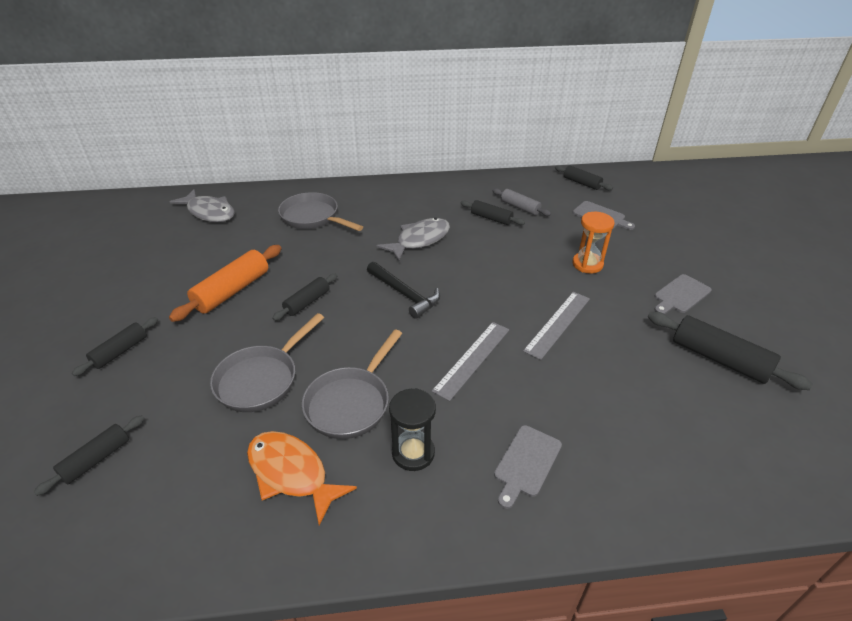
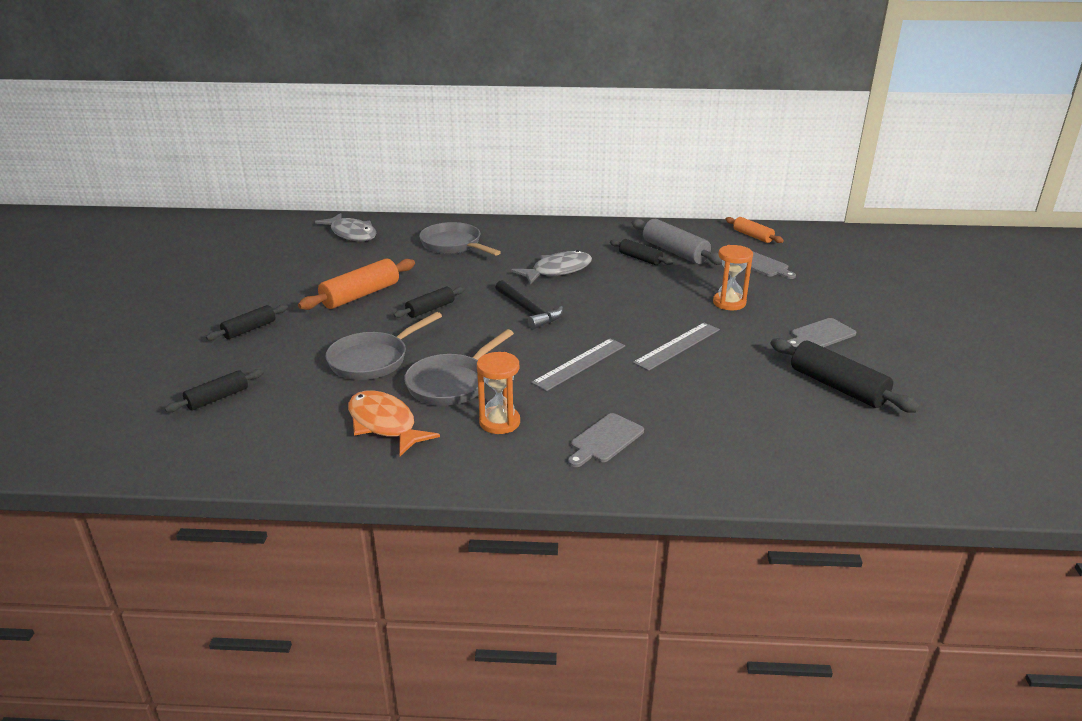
camera: 10 degrees right, 10 degrees down
(413, 453) = (499, 422): black hourglass -> orange hourglass
(520, 207) = (675, 252): grey rolling pin -> grey rolling pin, size x1.65
(581, 183) = (752, 236): black rolling pin -> orange rolling pin

